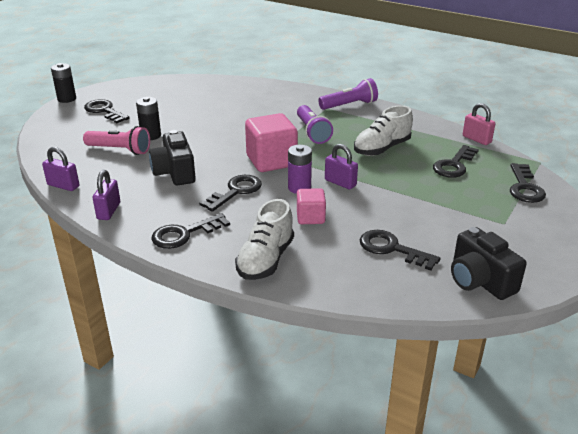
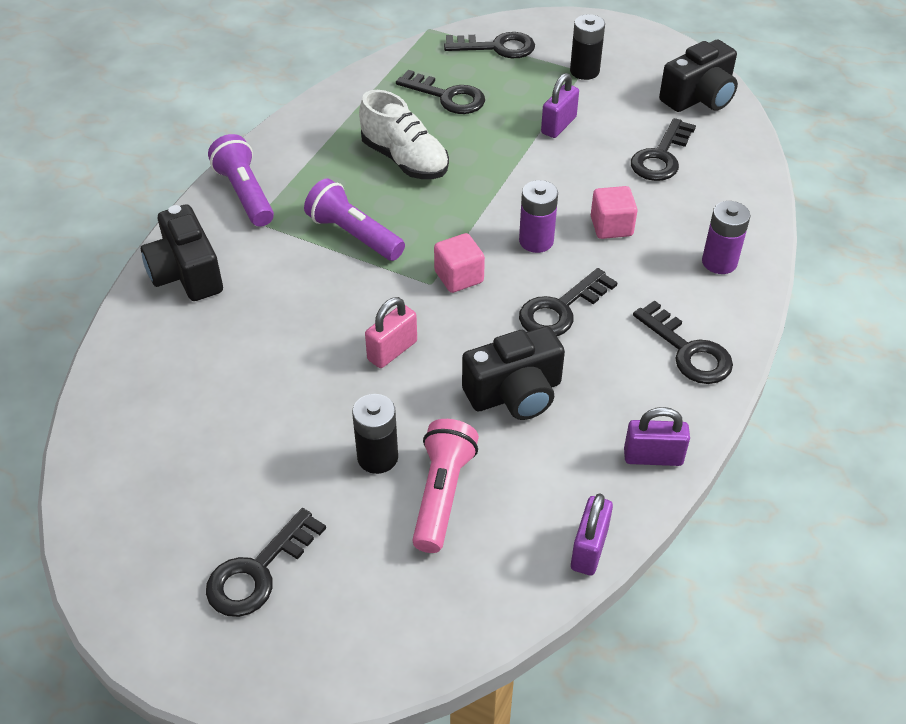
camera: 95 degrees left, 15 degrees up
(67, 99) = (182, 677): black battery -> black battery (584, 71)
(235, 191) = (561, 309): black key -> black key turned 75 degrees counterclockwise
(265, 260) = (719, 262): white shoe -> purple battery
(271, 161) = (459, 277): pink cube -> pink cube, size x0.56
(288, 93) = (186, 273): none -> black camera
(312, 132) = (353, 235): purple flashlight -> purple flashlight turned 120 degrees counterclockwise
(340, 183) = (514, 201): purple padlock -> purple padlock (558, 125)
(476, 139) = (368, 71): pink padlock -> pink padlock (392, 350)

